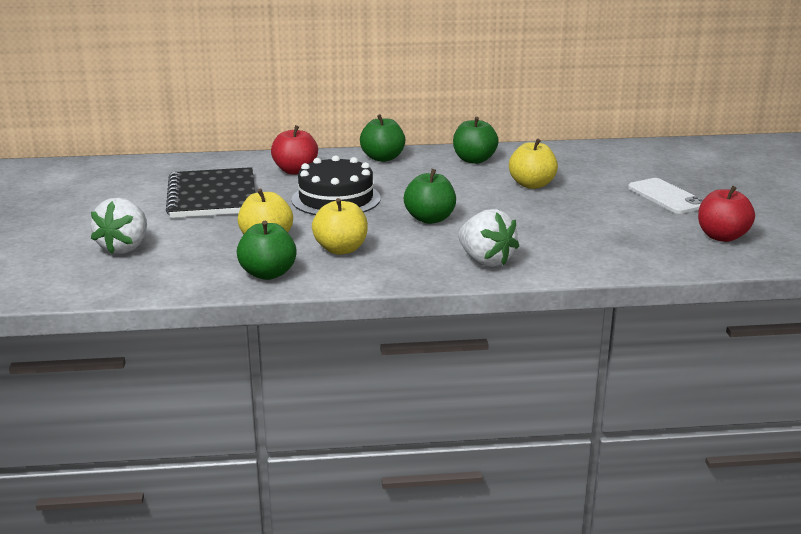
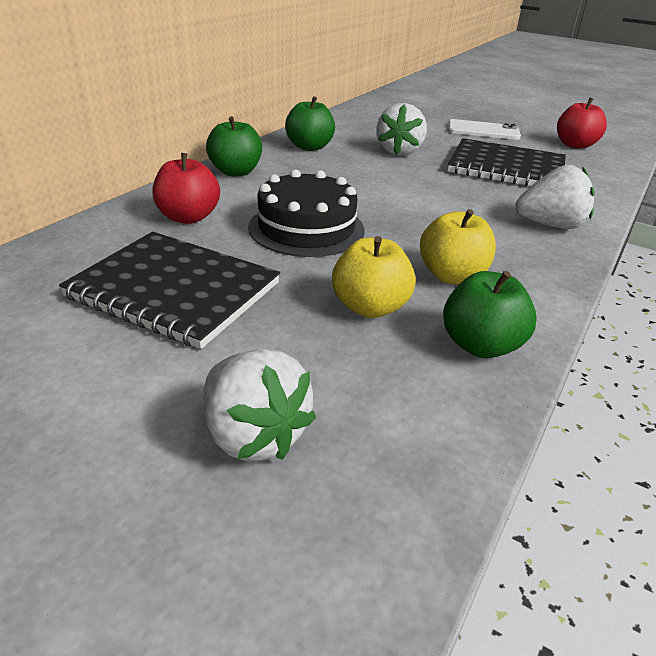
camera: 55 degrees left, 10 degrees up
(430, 219) = (423, 210): green apple -> none
(532, 185) = (399, 152): yellow apple -> white strawberry
(583, 224) = (506, 168): none -> black notebook

